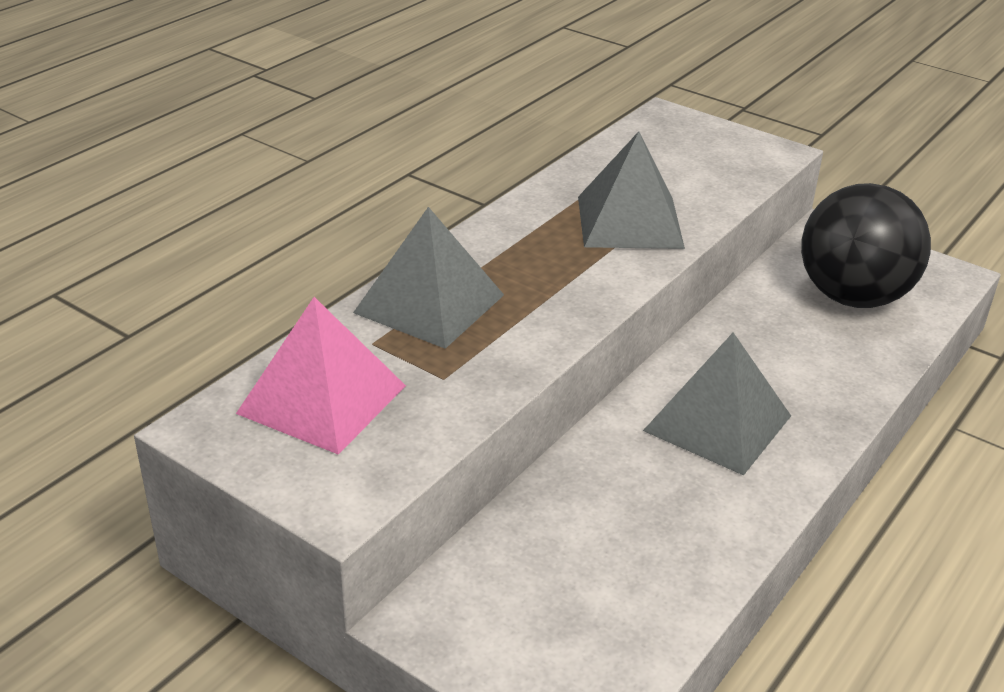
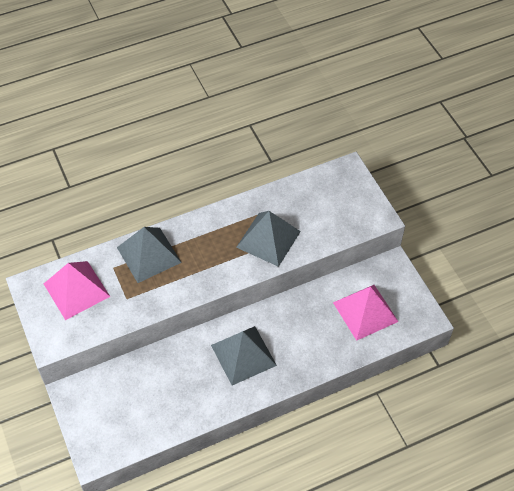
camera: 30 degrees right, 20 degrees up
(853, 297) = (365, 312): black ball -> pink pyramid

